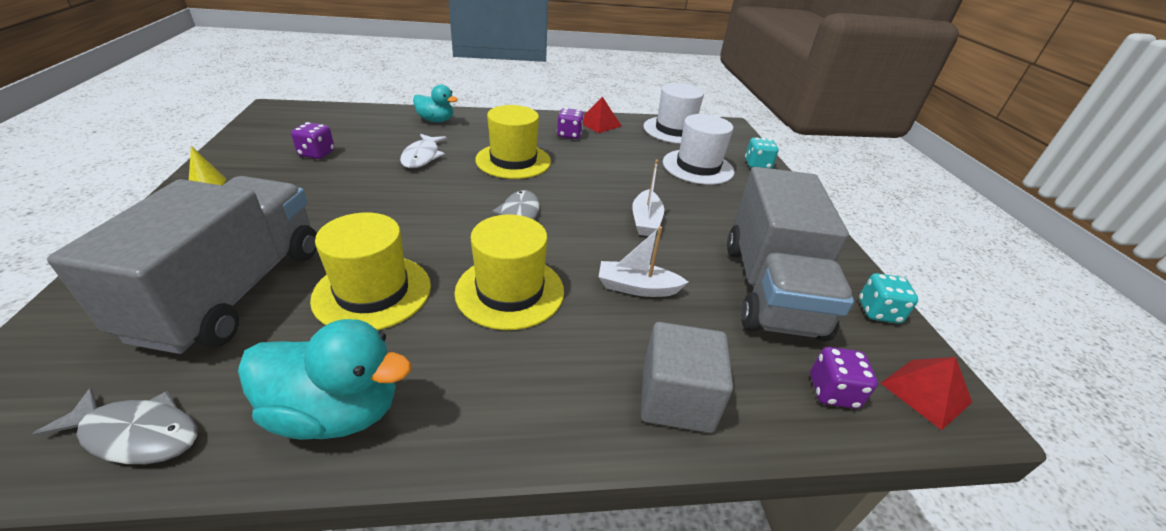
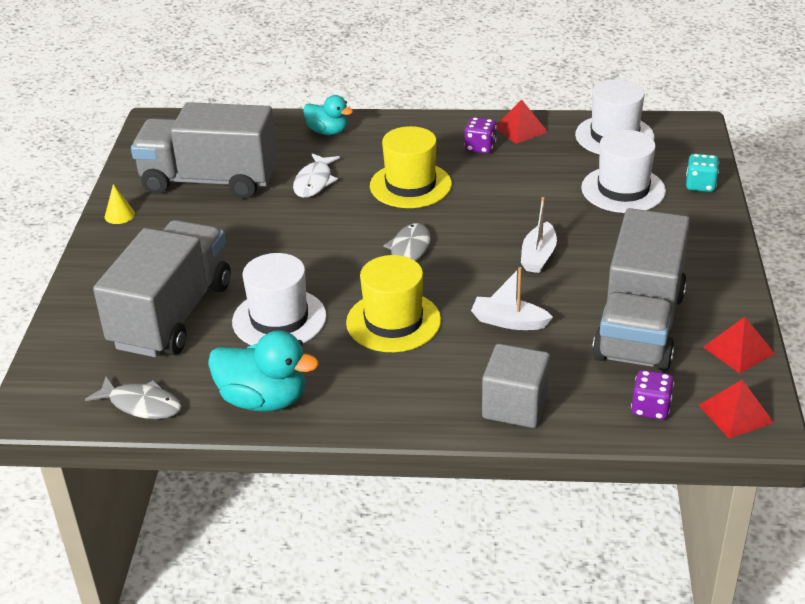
camera: 15 degrees right, 0 degrees up
(317, 154) = (209, 180): purple dice -> grey truck
(372, 292) = (279, 319): yellow hat -> white hat
(878, 312) = (738, 350): turquoise dice -> red pyramid

